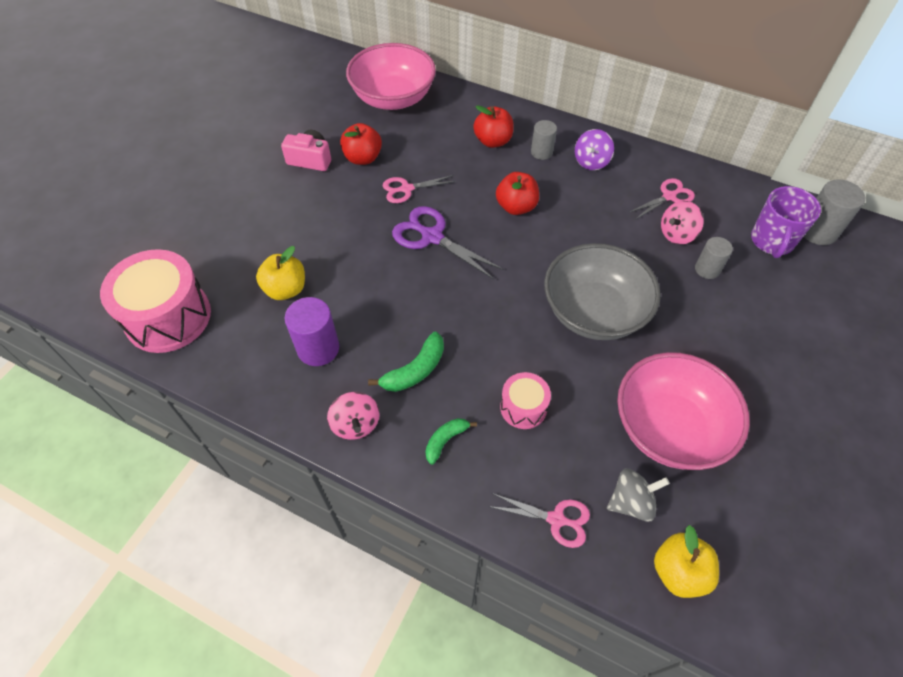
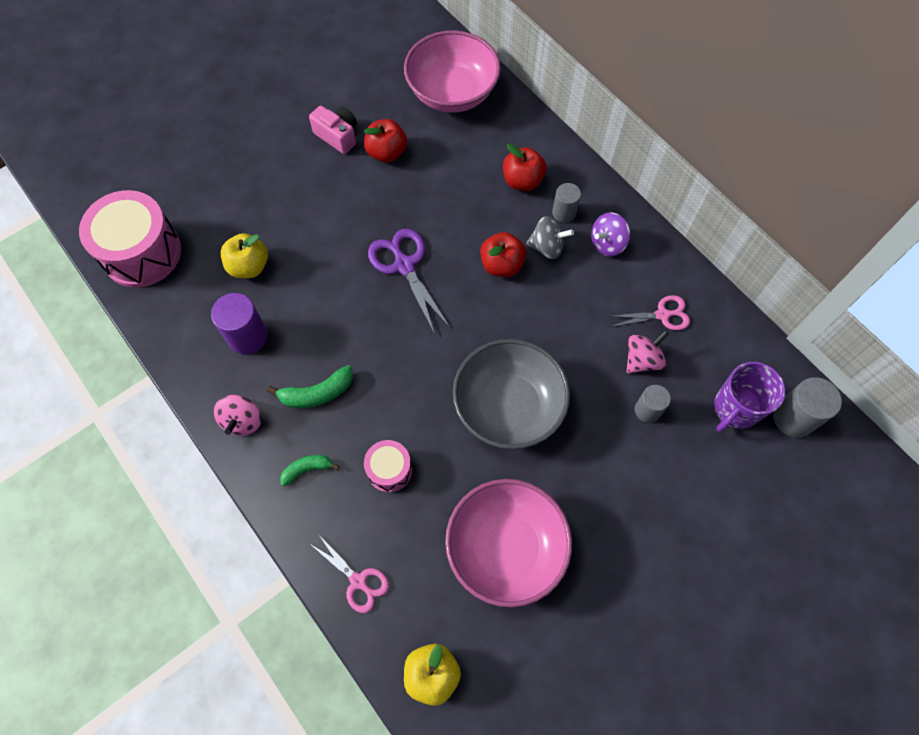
camera: 25 degrees right, 10 degrees up
(406, 189) = (409, 203): pink scissors -> none
(631, 502) = (430, 597): grey spinning top -> grey spinning top (547, 247)
(676, 234) = (642, 360): pink spinning top -> pink spinning top turned 150 degrees clockwise

